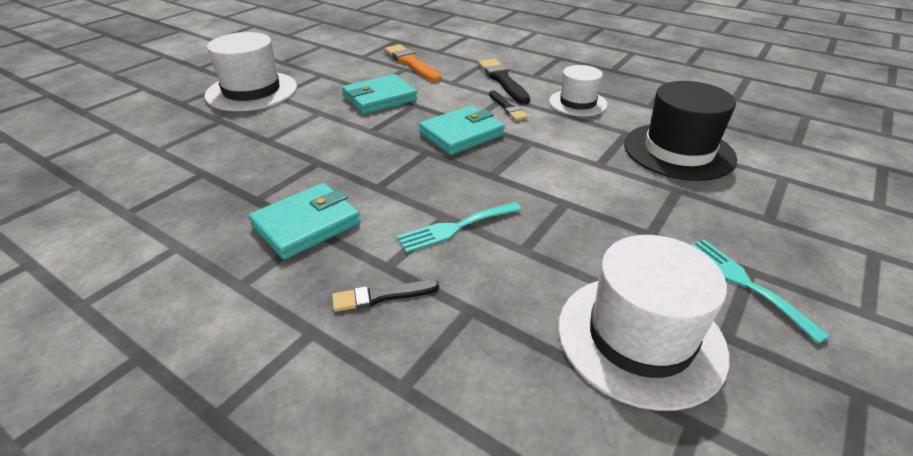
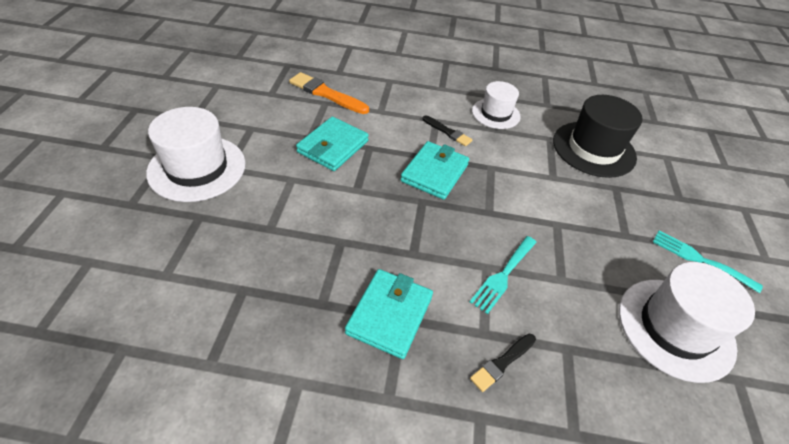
camera: 30 degrees left, 10 degrees up
(503, 80) = (421, 100): black brush -> none

